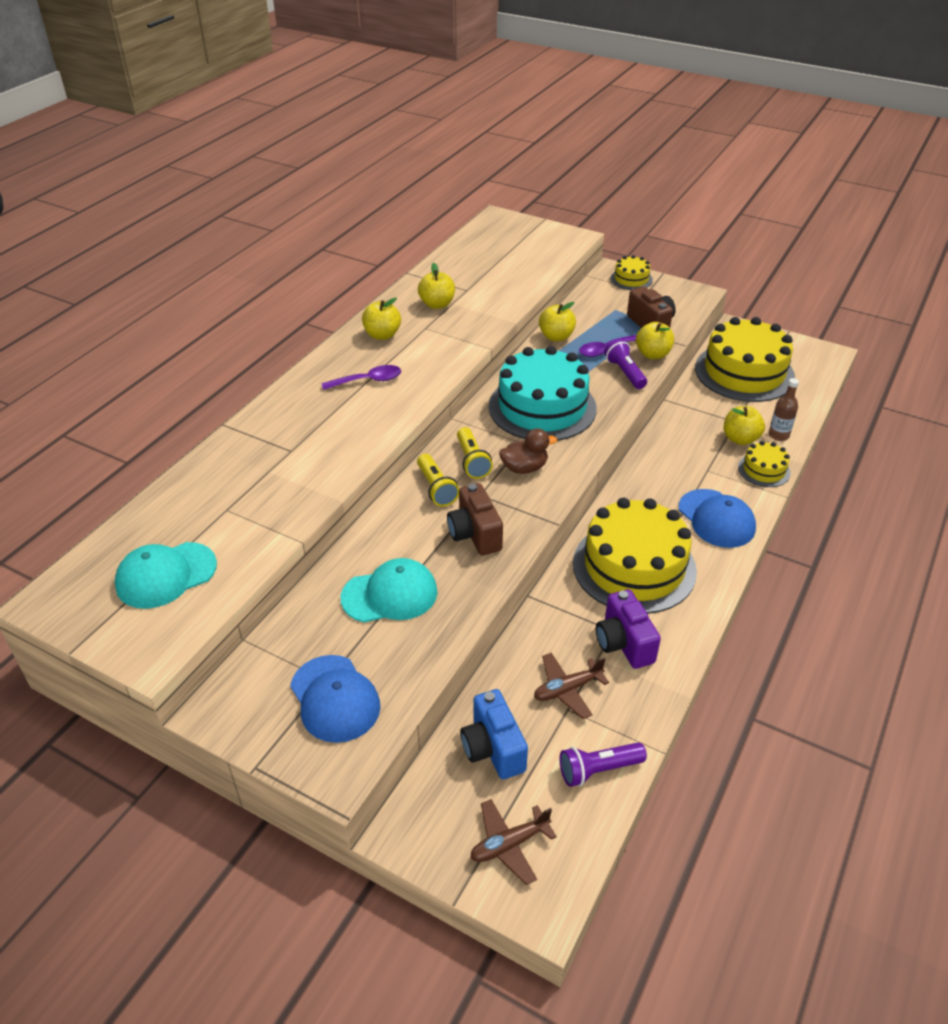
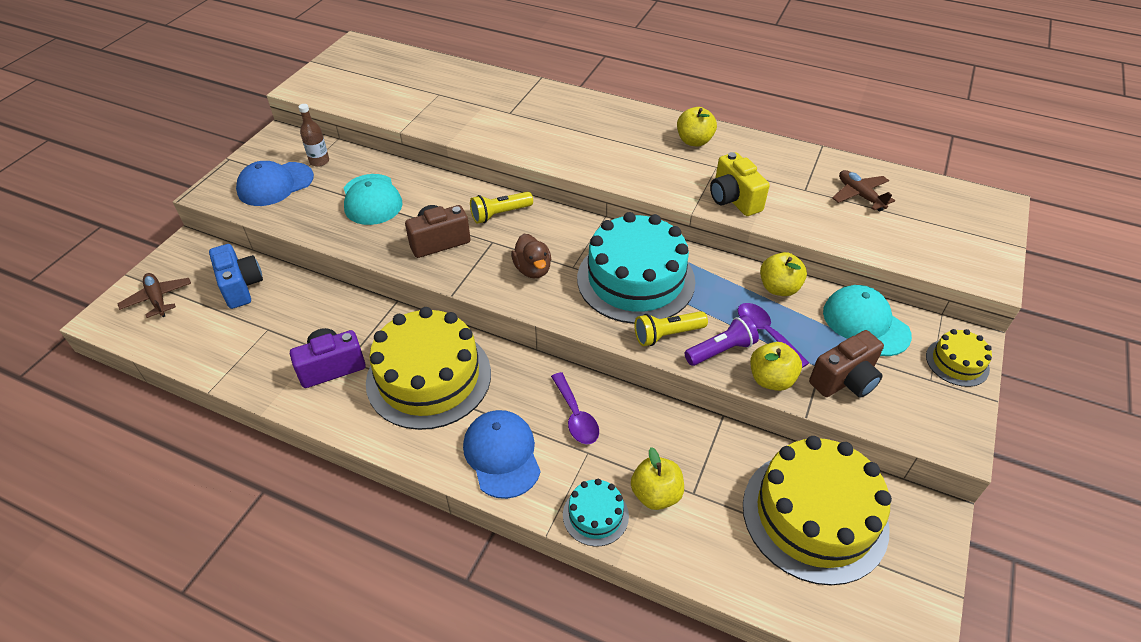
camera: 85 degrees right, 5 degrees up
(166, 575) = (372, 81): turquoise cap -> turquoise cap (865, 323)
(368, 381) = (615, 140): purple spoon -> purple spoon (575, 416)
(437, 304) = (765, 171): yellow apple -> none
(472, 461) = (540, 234): yellow flashlight -> yellow flashlight (667, 335)
(474, 325) = (733, 199): none -> yellow camera
(493, 748) = (241, 286): blue camera -> blue camera turned 90 degrees clockwise
(567, 689) = (287, 328): brown plane -> brown plane (859, 195)
(598, 770) = (204, 348): purple flashlight -> none
(716, 519) = (502, 455): blue cap -> blue cap turned 105 degrees clockwise
(764, 470) = (595, 515): yellow cake -> turquoise cake
(778, 435) = (672, 542): brown bottle -> brown bottle (319, 161)

